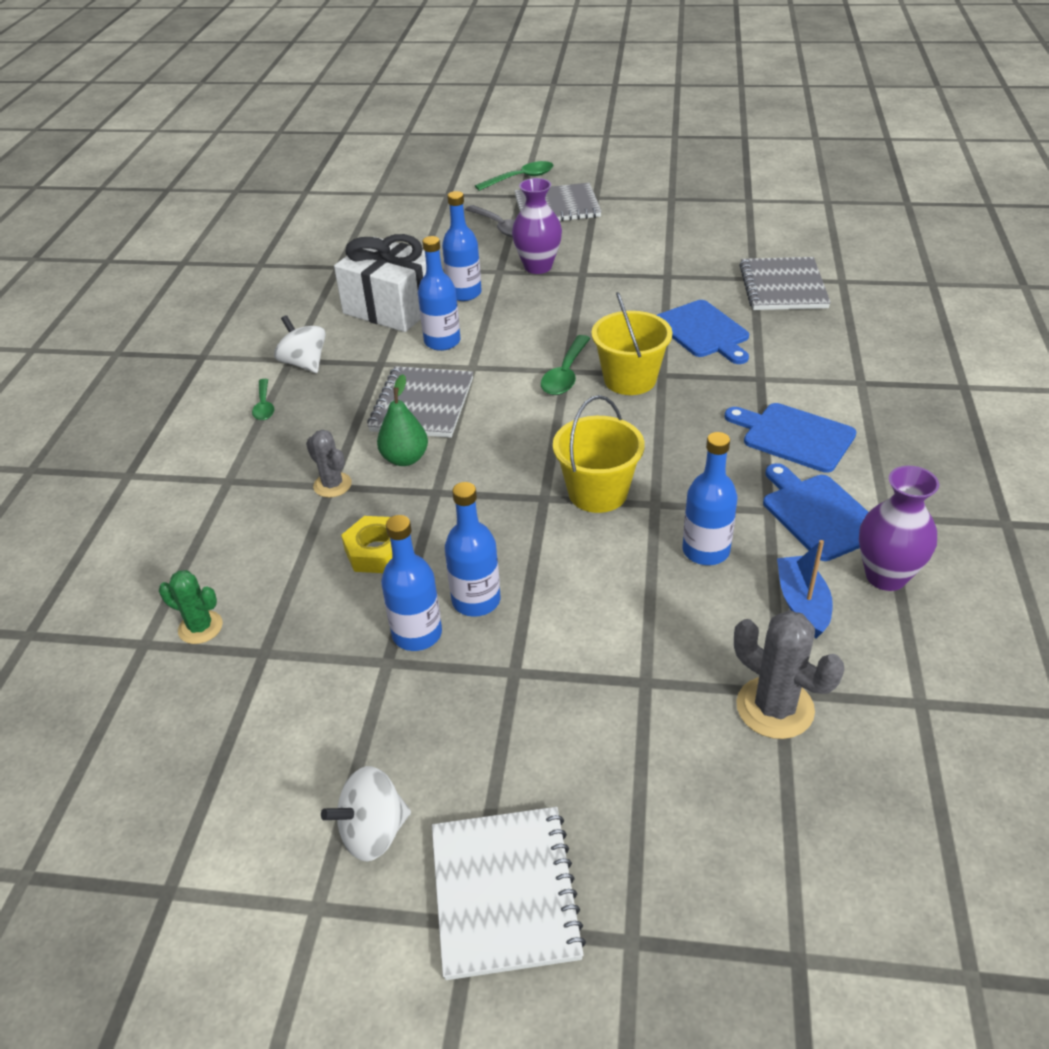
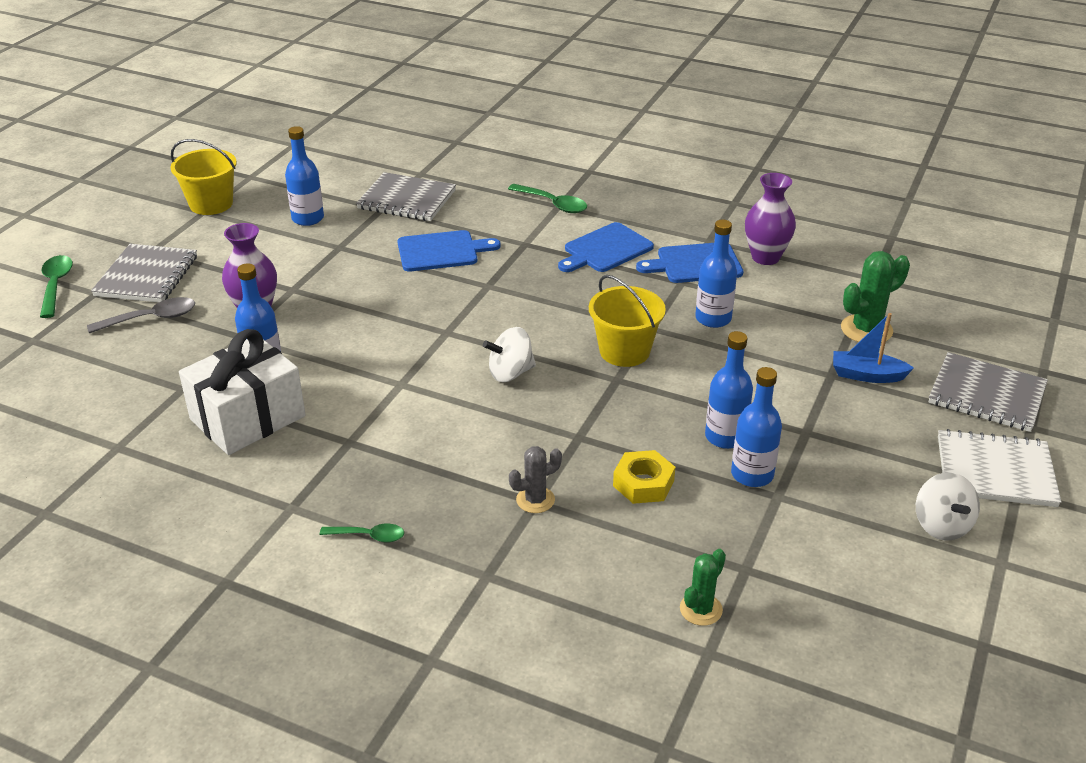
camera: 75 degrees left, 5 degrees down
(304, 363) = (308, 496): white spinning top -> white spinning top (510, 373)
(405, 458) = (521, 448): green pear -> none
(422, 405) = (442, 424): grey notebook -> grey notebook (986, 395)
(442, 342) = (343, 394): blue bottle -> blue bottle (308, 218)
(565, 374) = (452, 333): green spoon -> green spoon (553, 204)
(630, 379) = (484, 302): yellow bucket -> yellow bucket (211, 204)
(775, 708) = (866, 330): grey cactus -> green cactus
(802, 604) = (779, 295): blue boat -> blue boat (867, 375)

